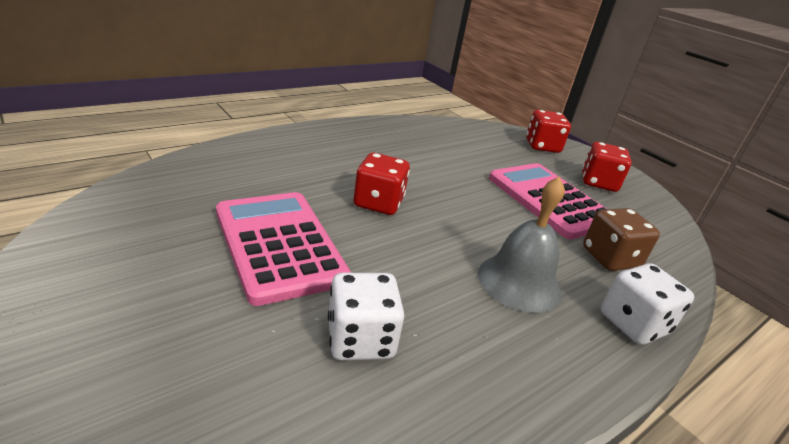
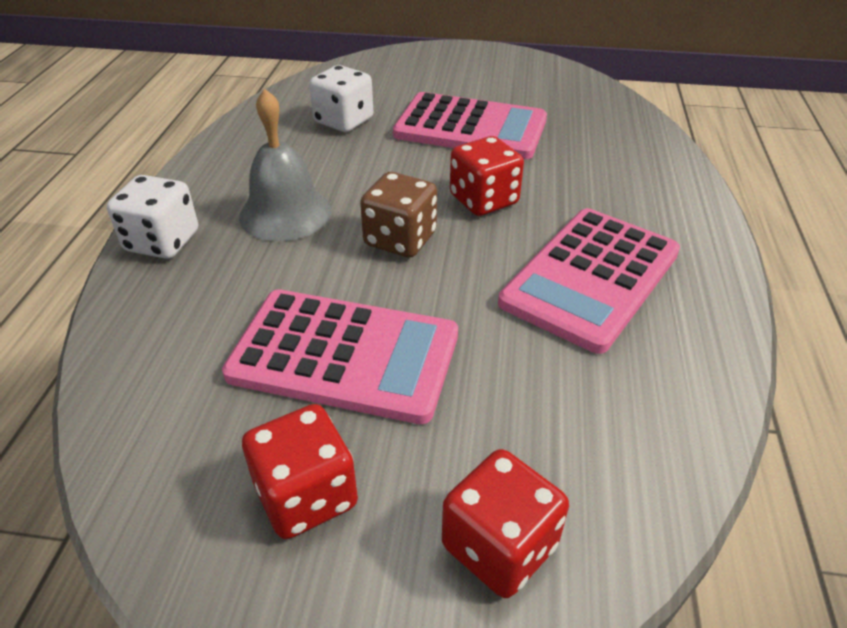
camera: 140 degrees right, 10 degrees up
(398, 154) = (591, 278): none -> pink calculator
(610, 258) = (211, 307): brown dice -> brown dice (400, 239)

